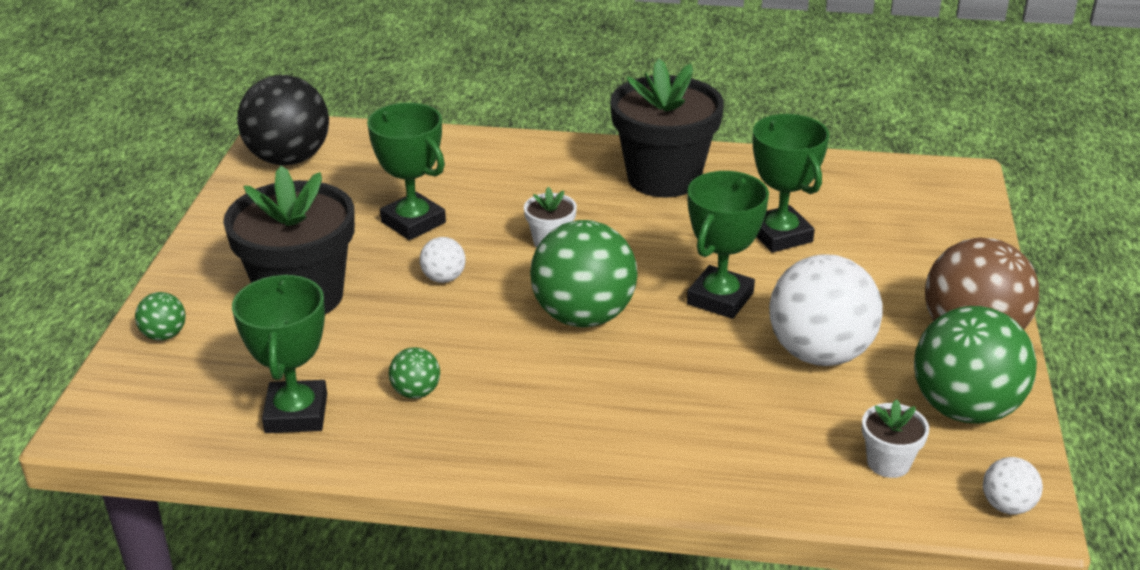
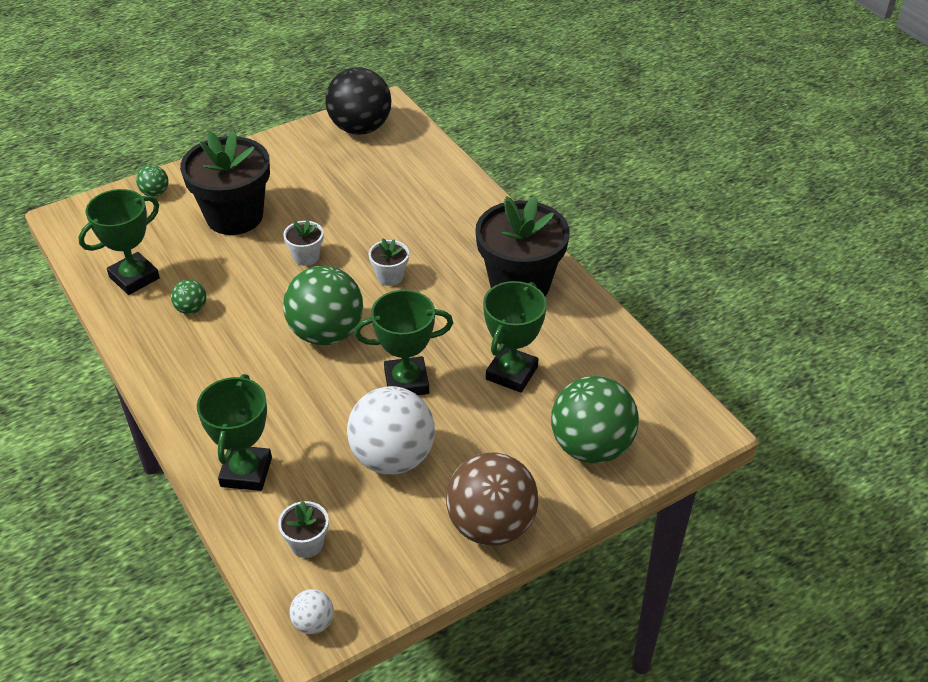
camera: 50 degrees right, 10 degrees up
(413, 222) = (349, 212): green trophy -> green trophy (246, 472)
(444, 278) = (306, 257): white ball -> white flower pot
(964, 409) = (399, 558): green ball -> green ball (591, 447)

